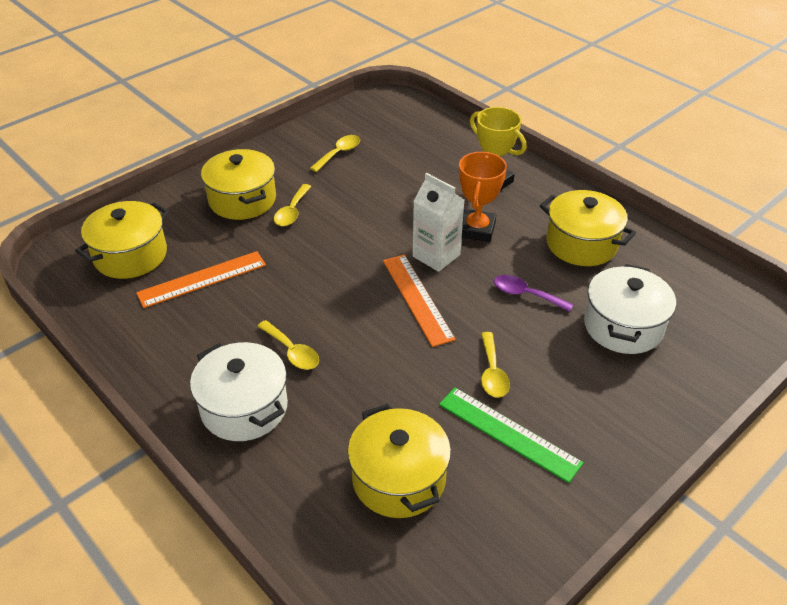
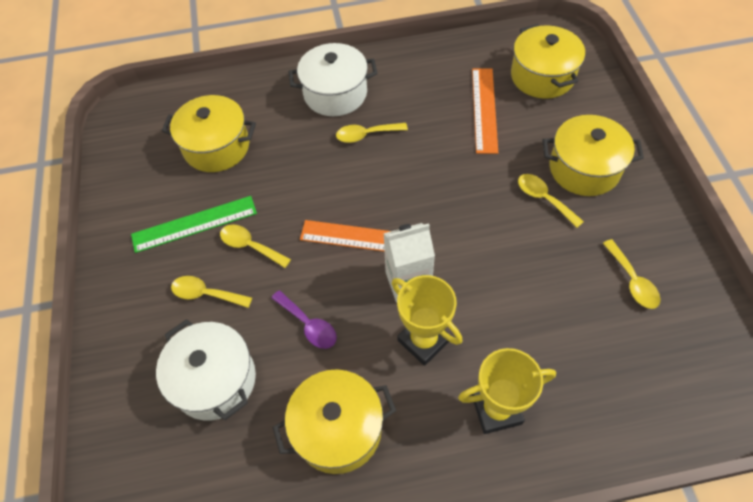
camera: 125 degrees right, 15 degrees up
(477, 229) = (423, 340): orange trophy -> yellow trophy
(525, 294) = (309, 325): purple spoon -> purple spoon turned 75 degrees clockwise
(566, 376) = (206, 294): none -> yellow spoon

